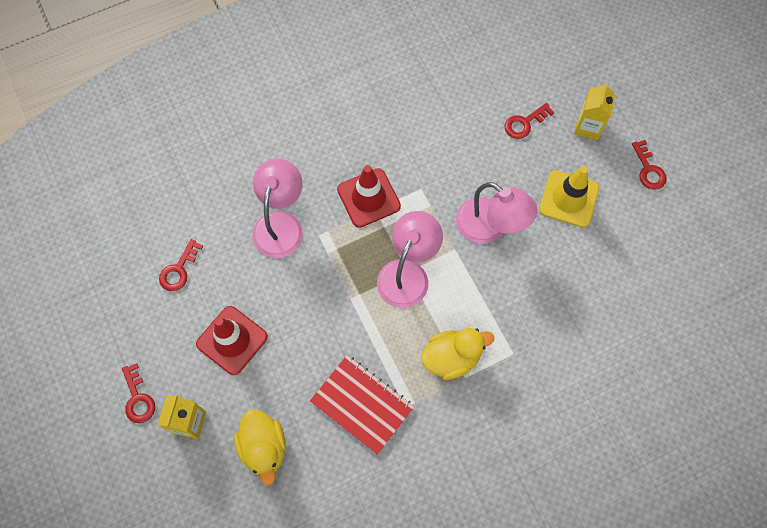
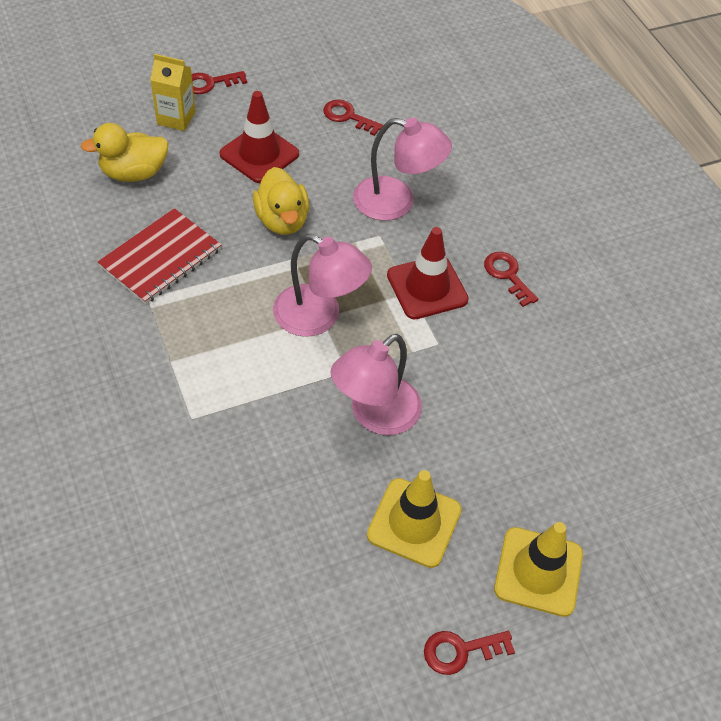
camera: 90 degrees right, 15 degrees down
(451, 358) = (199, 350): yellow duck -> yellow duck (282, 220)
(524, 123) = (542, 482): red key -> red key (507, 275)
(588, 127) = (538, 571): yellow carton -> yellow traffic cone

